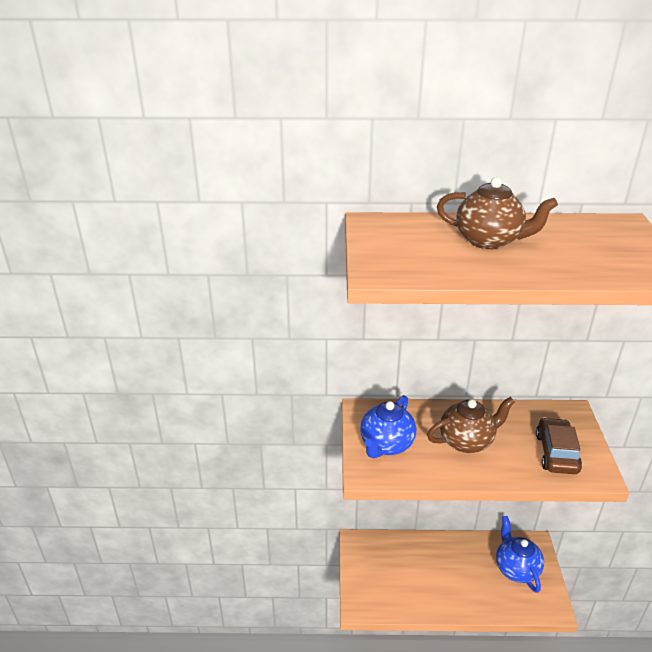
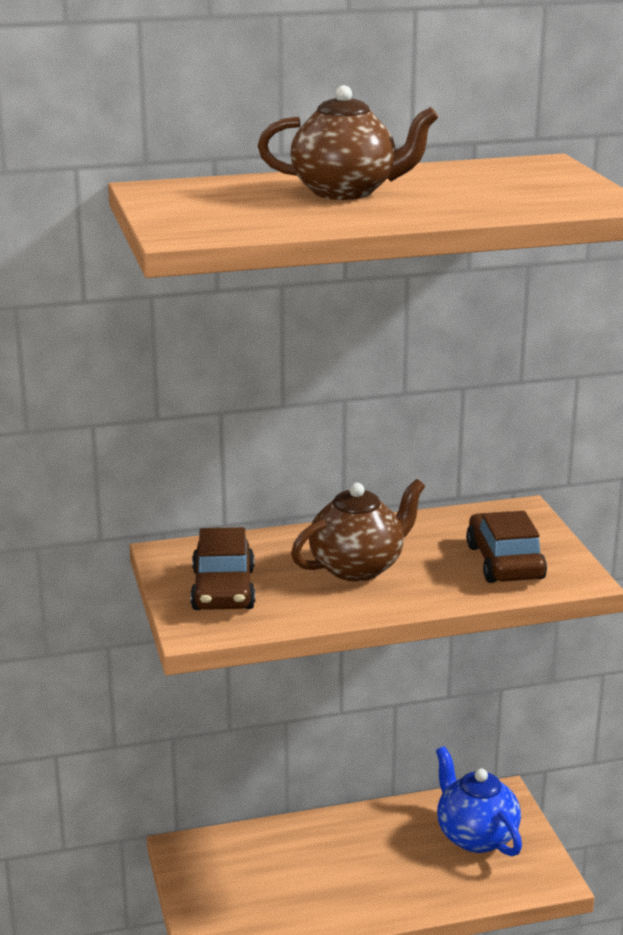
camera: 15 degrees left, 10 degrees down
(386, 445) = (223, 590): blue teapot -> brown car

